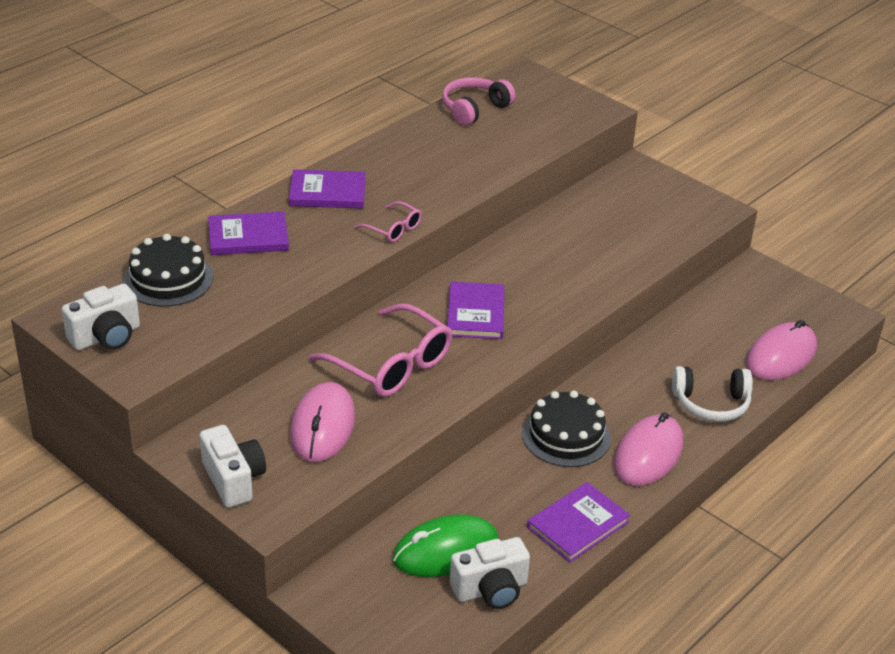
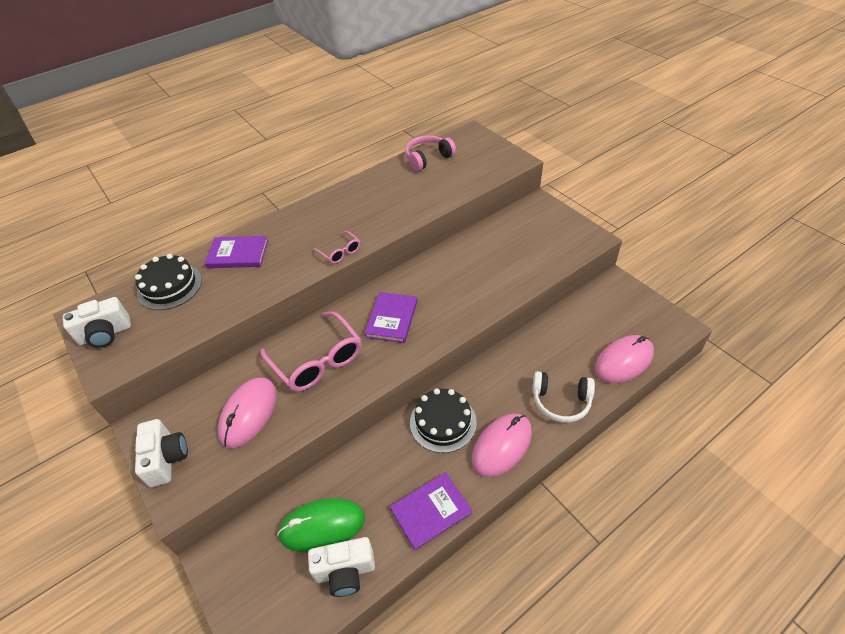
camera: 15 degrees right, 10 degrees up
(327, 192) = (305, 220): purple book -> none

